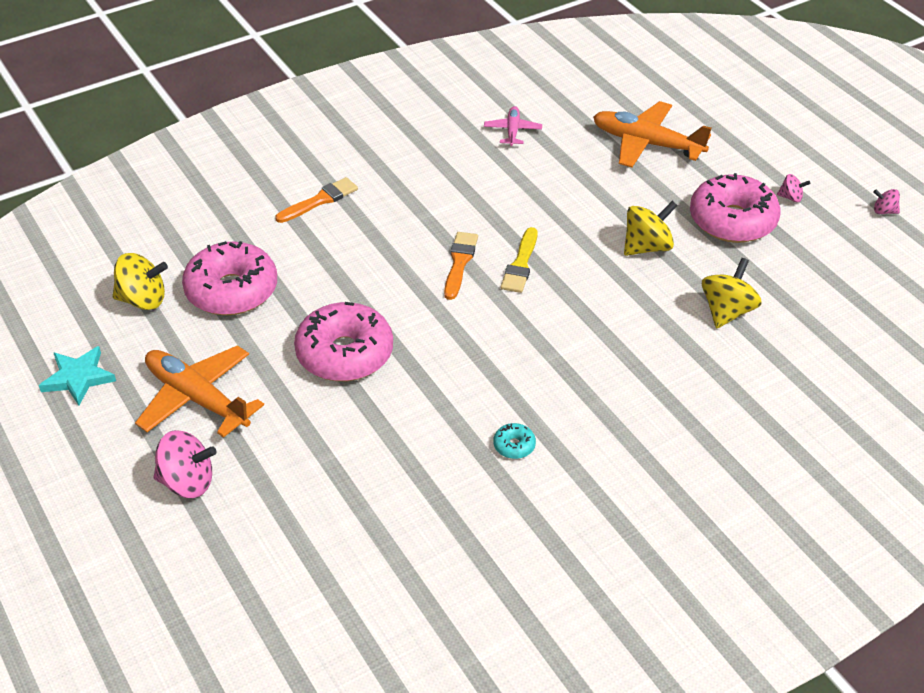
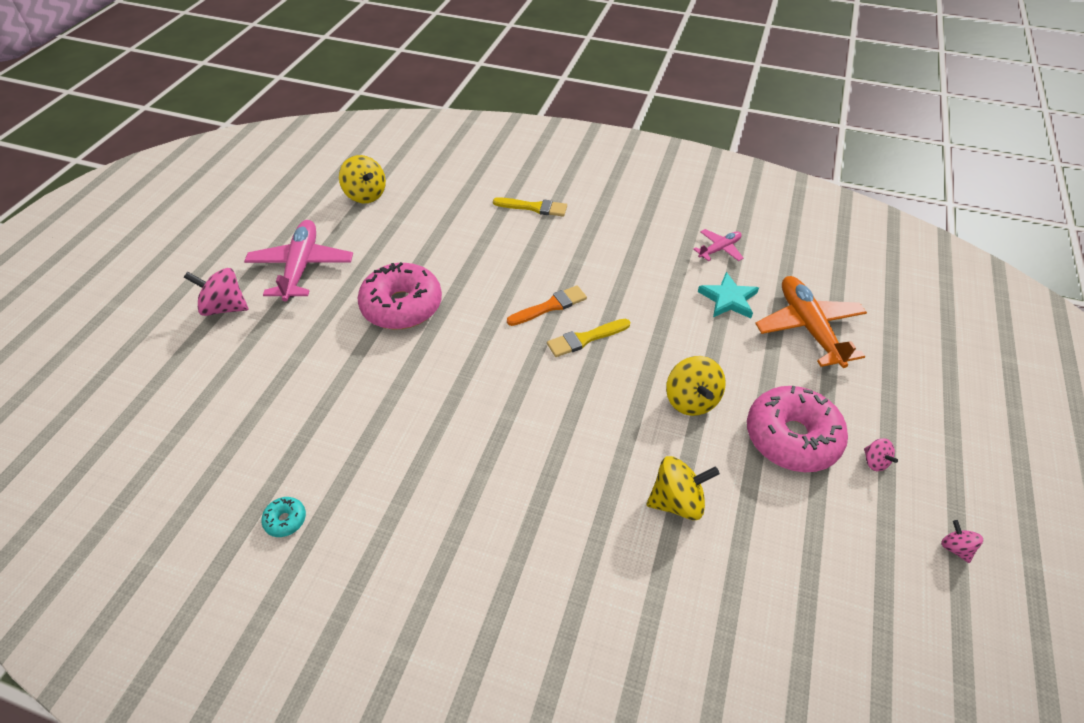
camera: 50 degrees right, 5 degrees up
(78, 378) = (277, 211): turquoise star -> turquoise star (728, 299)
(187, 482) = (225, 307): pink spinning top -> pink spinning top turned 135 degrees clockwise
(197, 398) = (301, 267): orange plane -> pink plane
(232, 291) = (410, 223): pink donut -> none
(320, 200) = (534, 207): orange brush -> yellow brush
(514, 446) = (391, 452): turquoise donut -> turquoise donut (285, 520)
(647, 247) = (691, 400): yellow spinning top -> yellow spinning top turned 60 degrees clockwise

